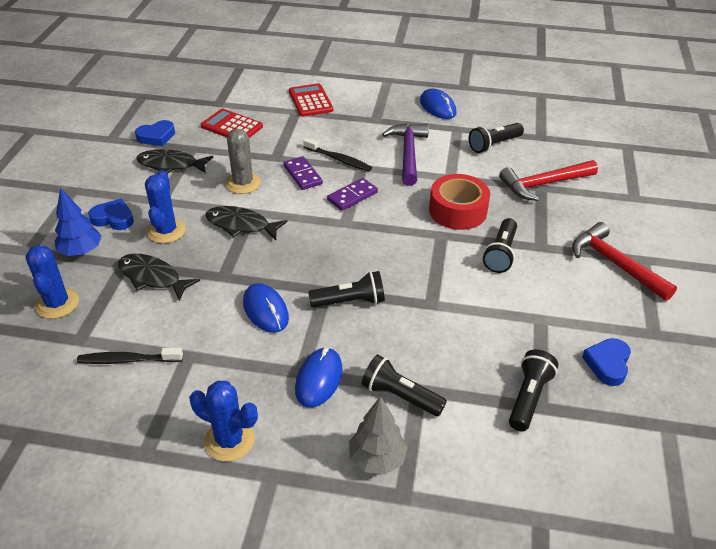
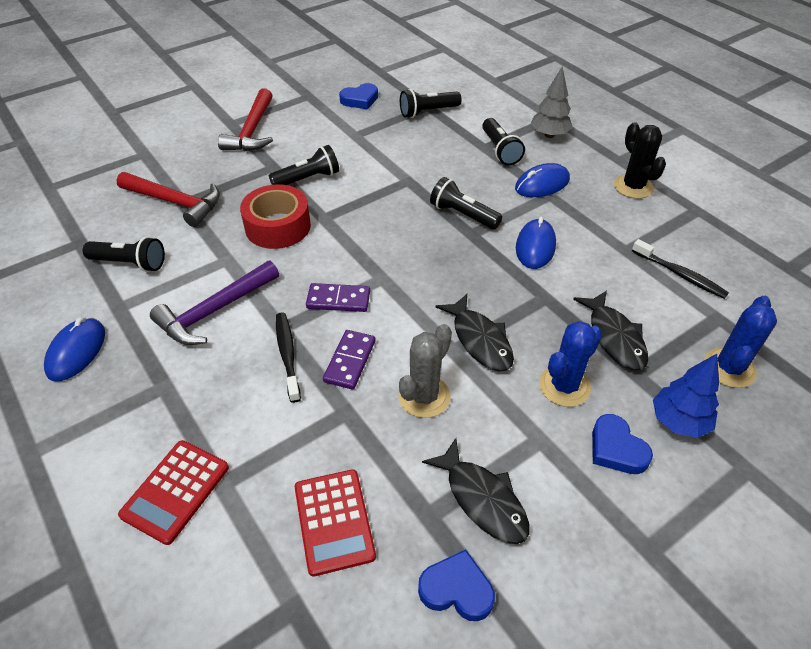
camera: 135 degrees left, 5 degrees up
(229, 440) = (633, 187): blue cactus -> black cactus

